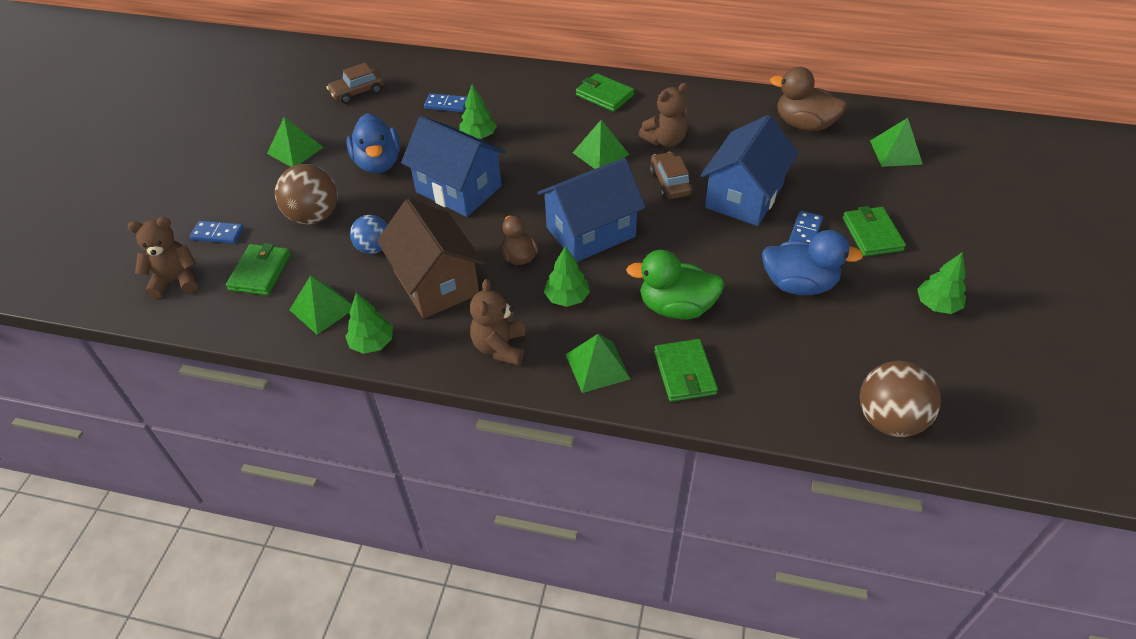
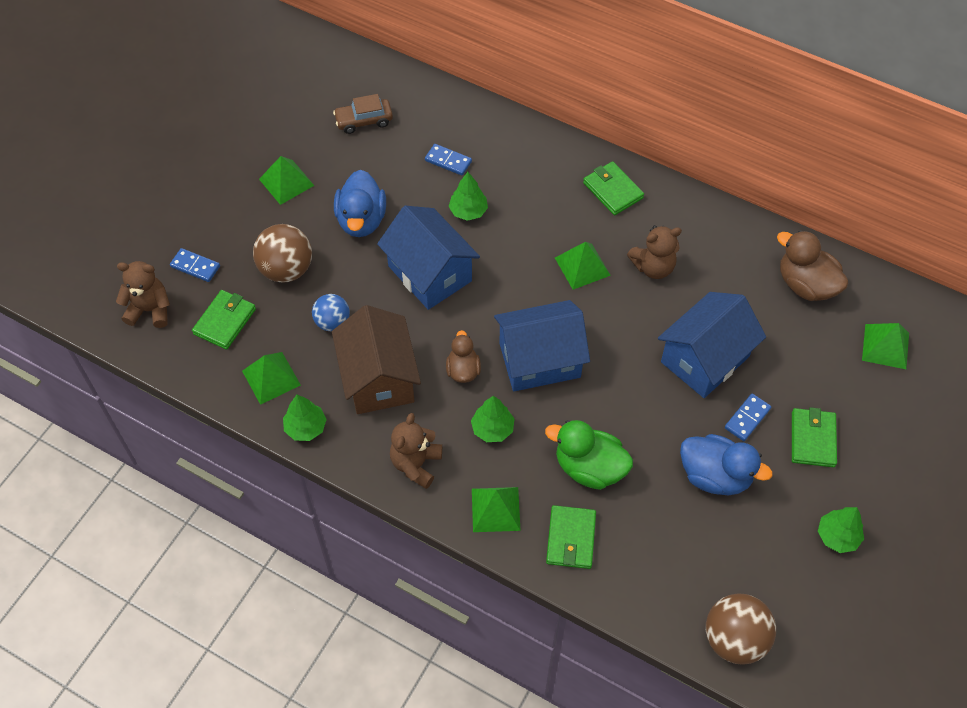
camera: 15 degrees right, 10 degrees up
(670, 183) = (638, 322): brown car -> none

